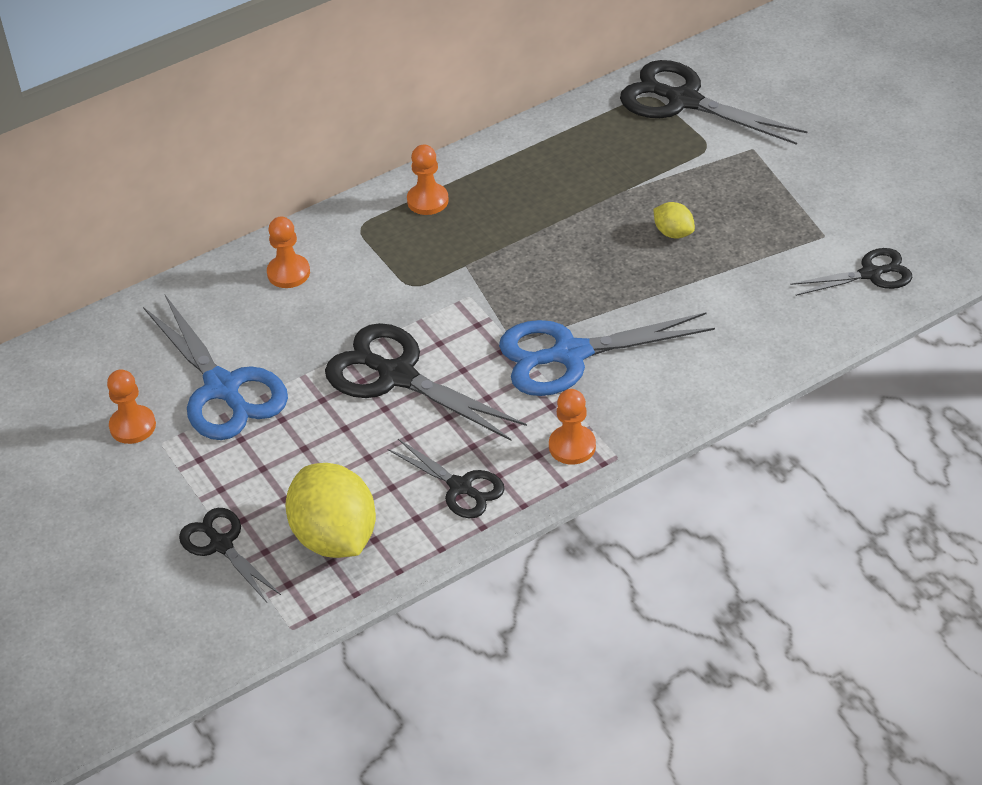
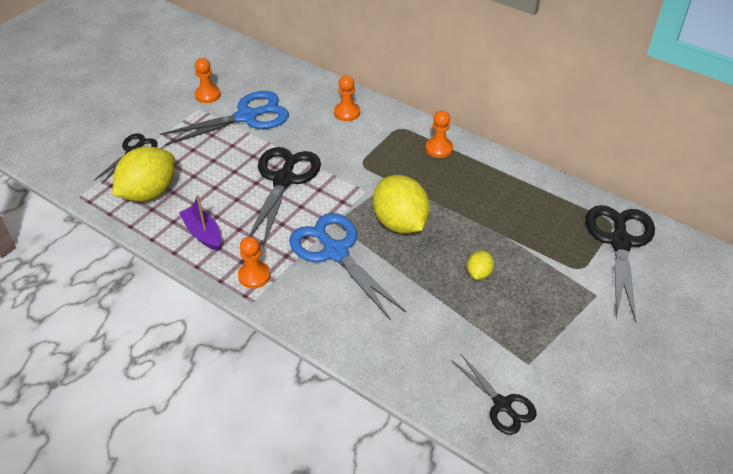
camera: 65 degrees right, 0 degrees up
(223, 388) = (247, 117): blue scissors -> blue scissors turned 150 degrees counterclockwise
(460, 487) = (203, 233): black scissors -> purple boat
(550, 278) = (400, 223): none -> yellow lemon

